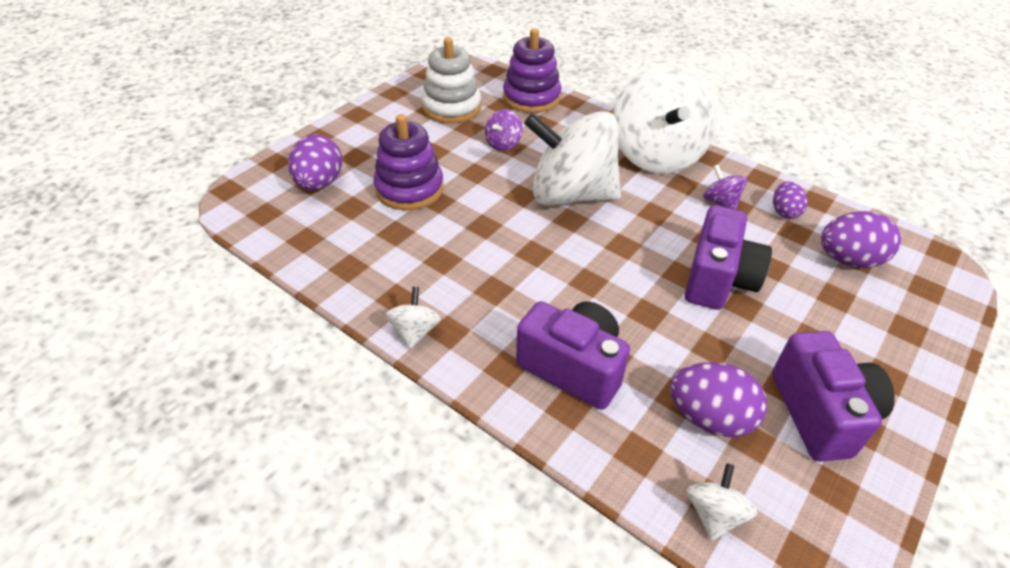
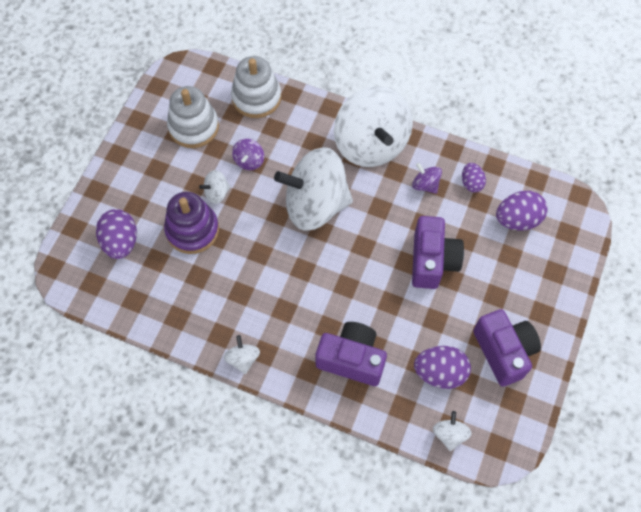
camera: 15 degrees left, 20 degrees up
(453, 163) = (217, 193): none -> white spinning top
(531, 98) = (256, 97): purple stacking toy -> white stacking toy

